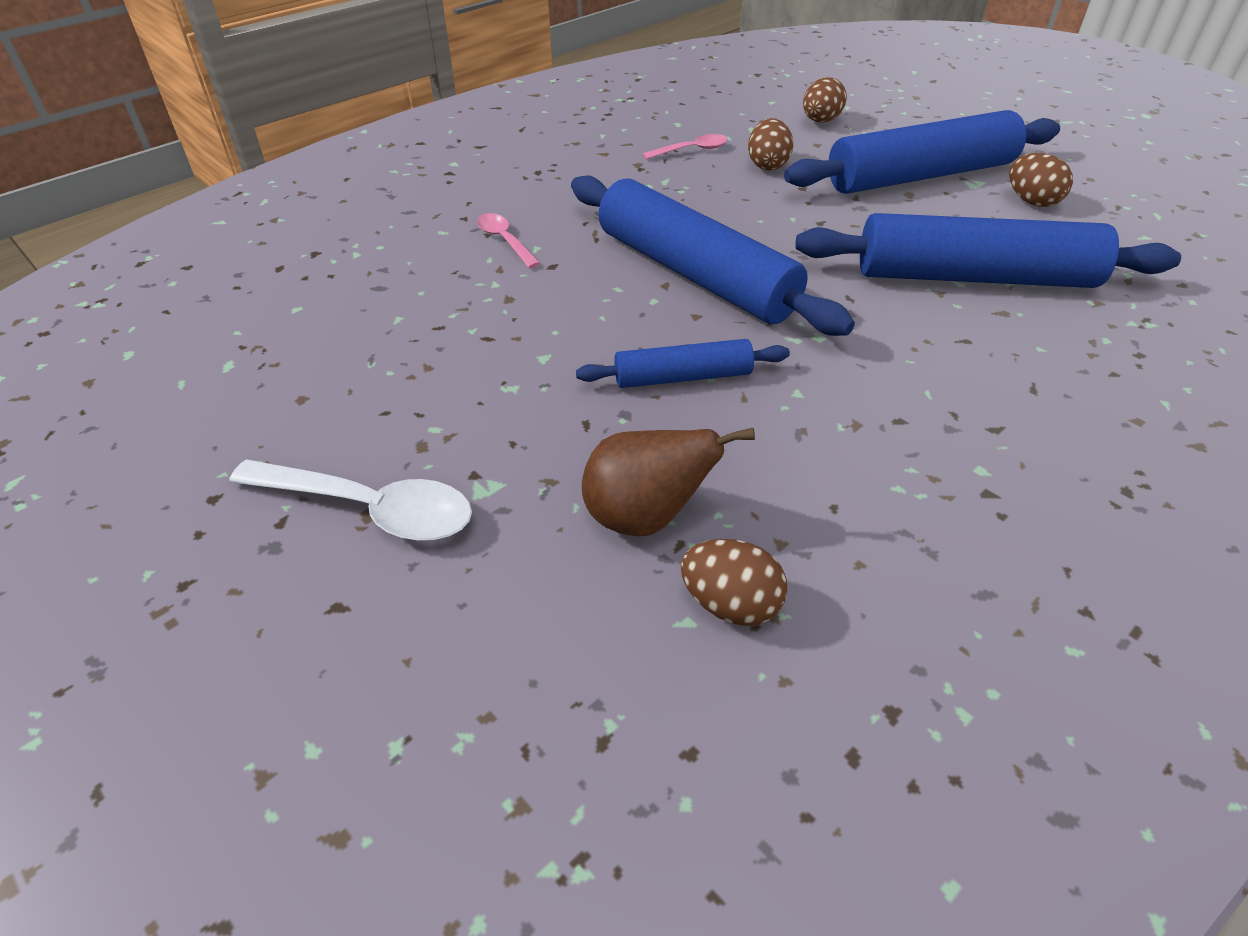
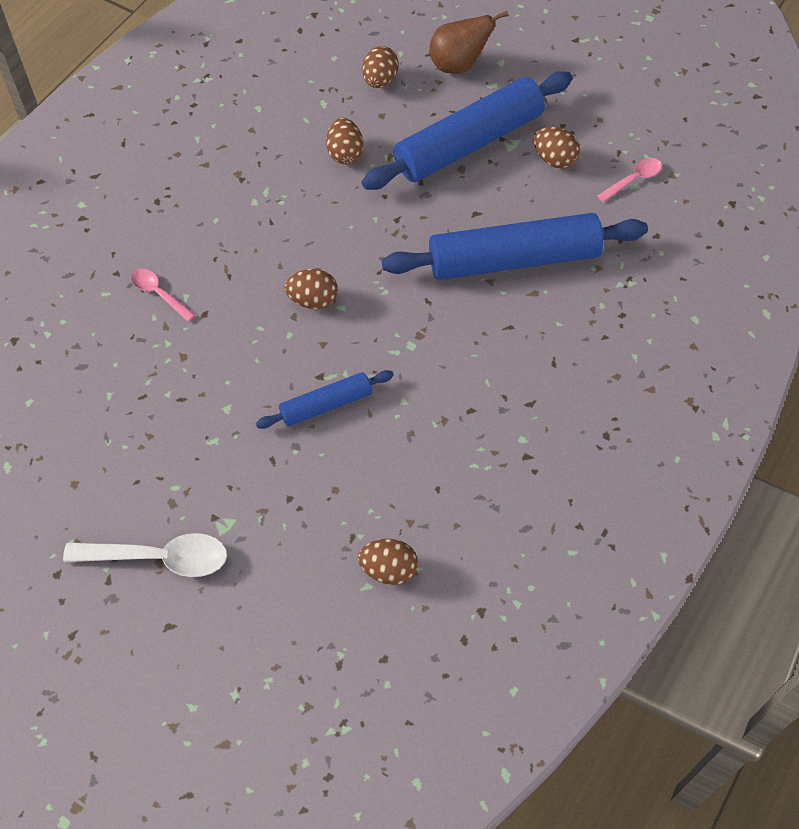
camera: 15 degrees left, 15 degrees up
(645, 517) = (328, 523): brown pear -> brown pear (458, 65)
(691, 150) = (278, 145): pink spoon -> pink spoon (633, 179)
(695, 274) = (313, 300): blue rolling pin -> brown egg

